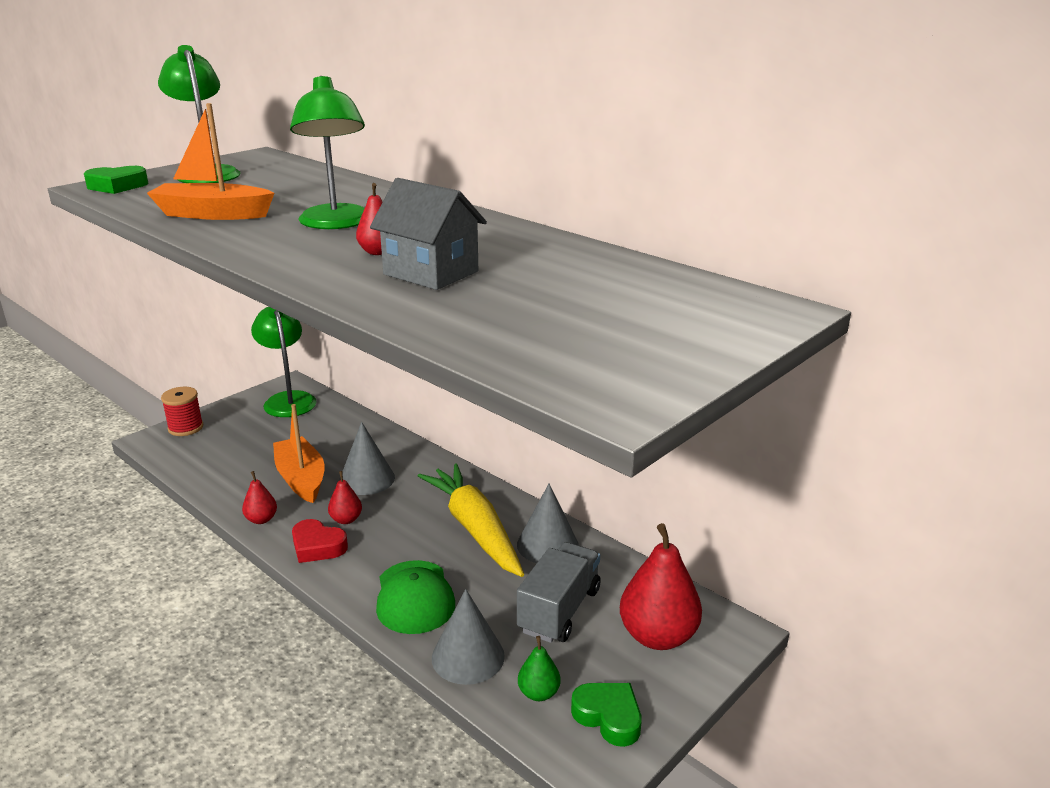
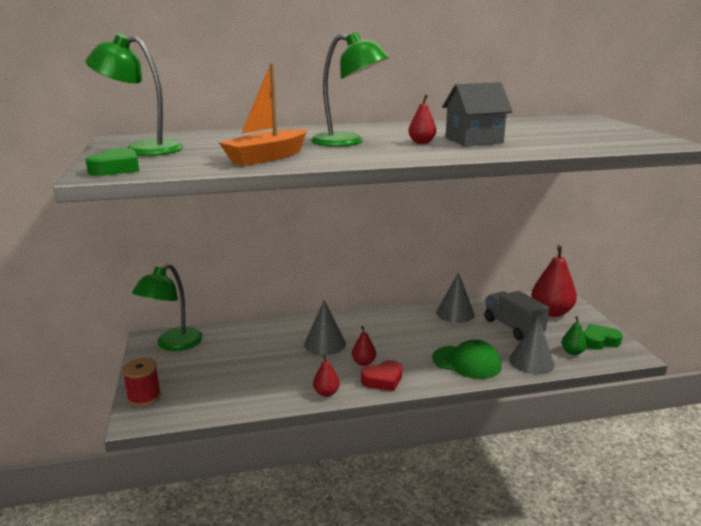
camera: 55 degrees left, 5 degrees down
(288, 399) = (173, 344): green lamp -> green lamp turned 75 degrees counterclockwise
(301, 479) = (293, 366): orange boat -> none
(474, 528) = (419, 327): yellow carrot -> none

